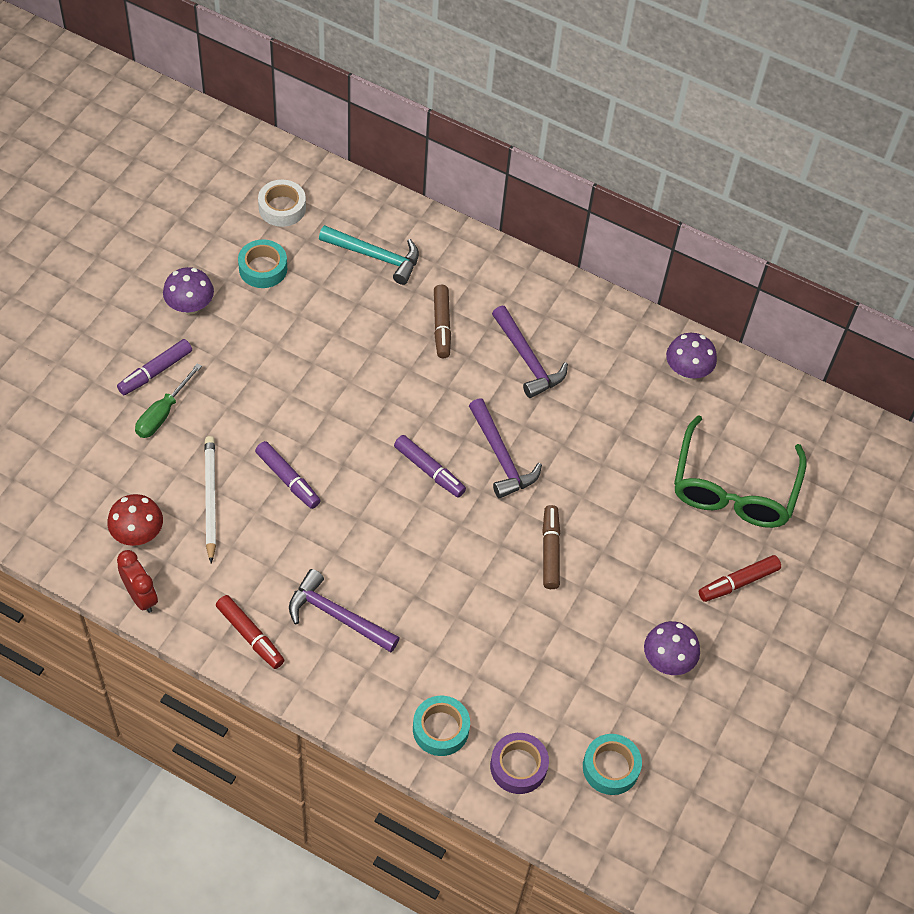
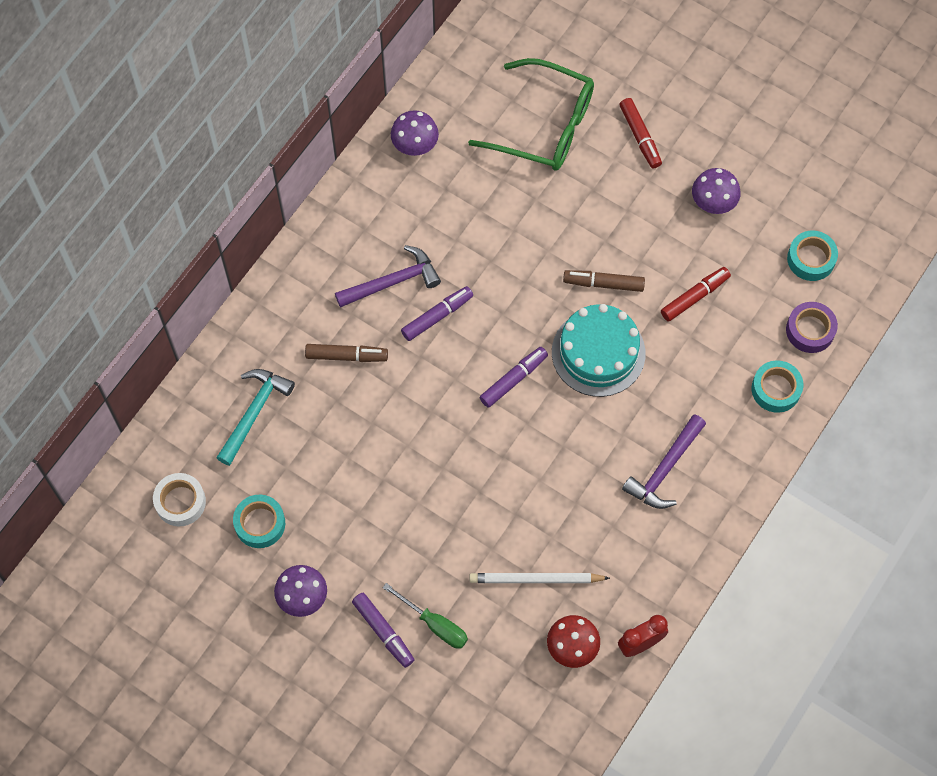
camera: 80 degrees left, 10 degrees up
(250, 636) = (683, 545): red marker -> red marker (695, 297)
(288, 479) = (517, 507): purple marker -> purple marker (437, 316)
(468, 548) = (598, 353): none -> turquoise cake
(501, 457) = (502, 315): purple hammer -> none

